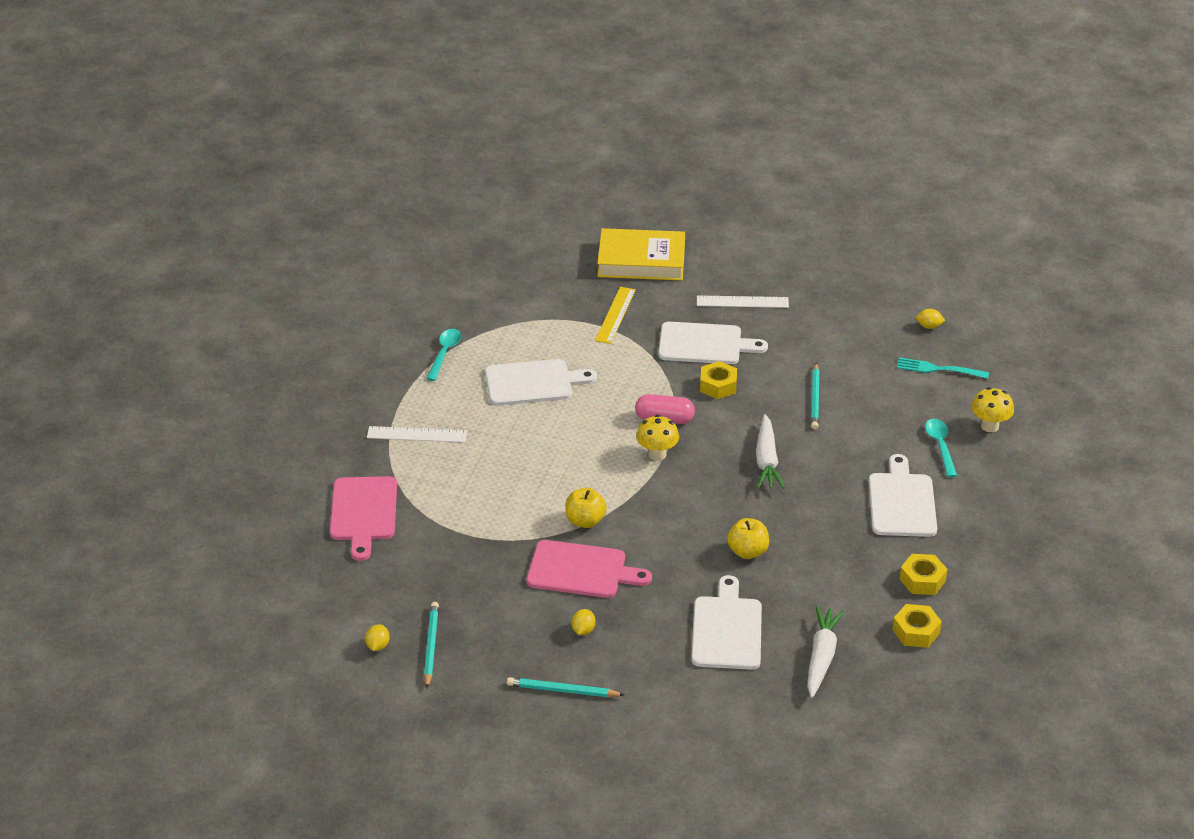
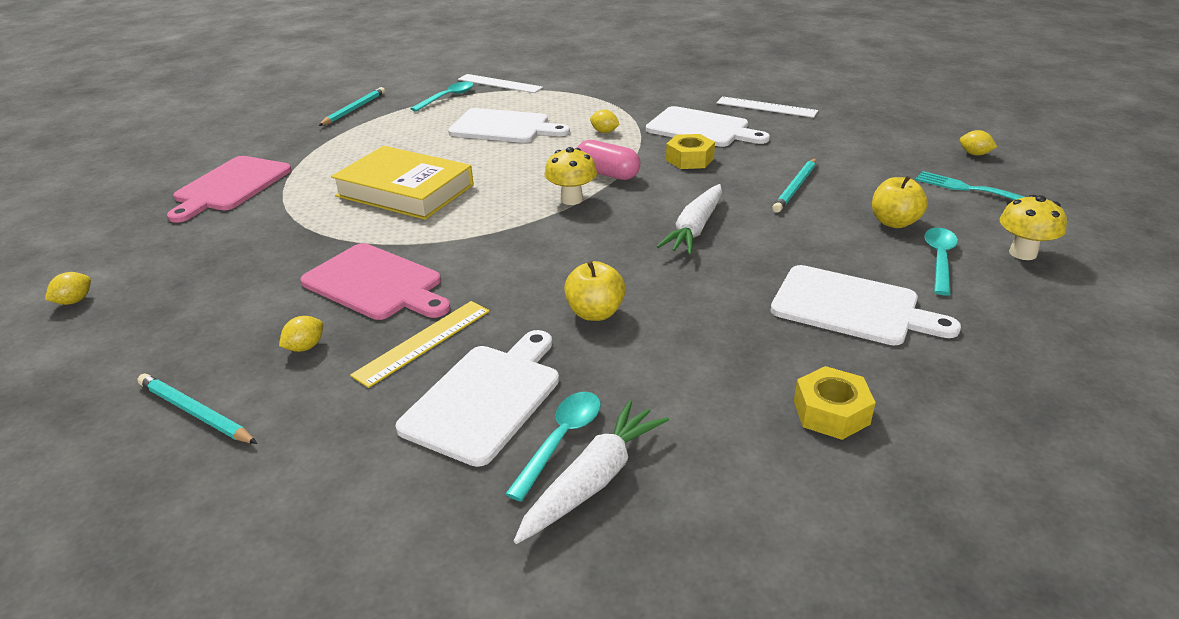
camera: 25 degrees right, 5 degrees down
(417, 434) = (355, 142): white ruler -> white ruler (499, 84)
(431, 646) = (124, 316): turquoise pencil -> turquoise pencil (354, 109)
(585, 521) = (433, 239): yellow apple -> yellow apple (894, 222)
(615, 315) = (630, 98): yellow ruler -> yellow ruler (423, 342)
(626, 368) = (604, 132): none -> yellow lemon
(641, 261) = (687, 70): yellow book -> yellow book (405, 190)
(788, 641) = (561, 440): none -> turquoise spoon
(902, 502) = (851, 307): white cutting board -> white cutting board turned 90 degrees clockwise
(916, 631) = (778, 488): yellow nut -> none

